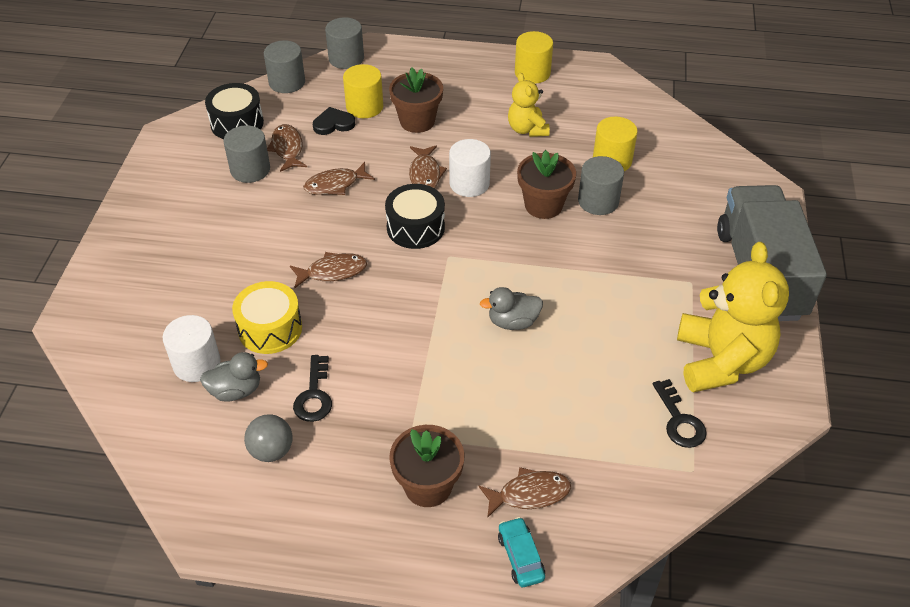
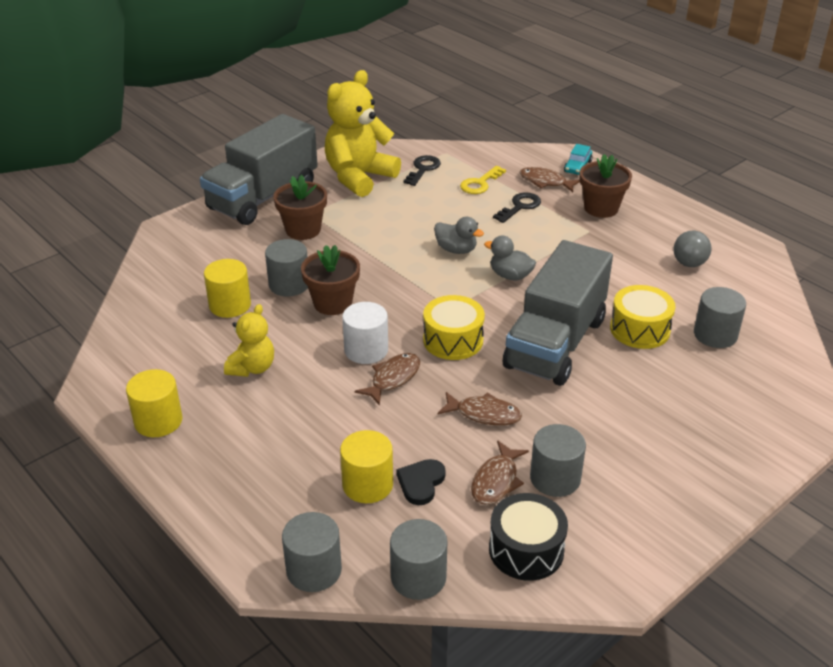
camera: 140 degrees left, 10 degrees down
(196, 363) = (715, 335): white cylinder -> grey cylinder
(236, 390) = (693, 305): grey duck -> grey duck (510, 276)
(314, 395) = (637, 277): black key -> black key (520, 207)
(332, 272) = (555, 343): brown fish -> grey truck
(333, 124) = (421, 483): black heart -> black heart turned 90 degrees clockwise
(415, 227) = (453, 340): black drum -> yellow drum
(417, 121) = (336, 435): brown flower pot -> brown flower pot (303, 230)
(595, 438) = (480, 183): none -> yellow key

